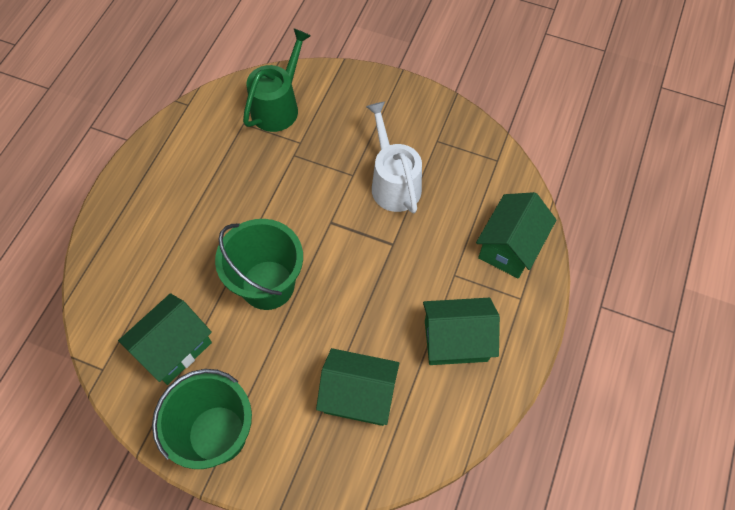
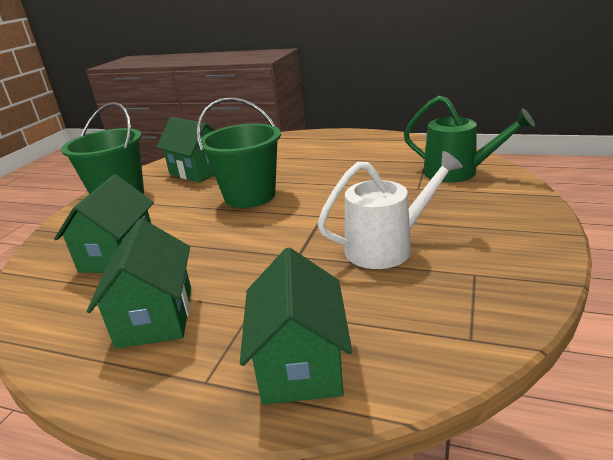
camera: 90 degrees right, 35 degrees down
(510, 247) = (300, 363): green house -> green house turned 60 degrees clockwise

